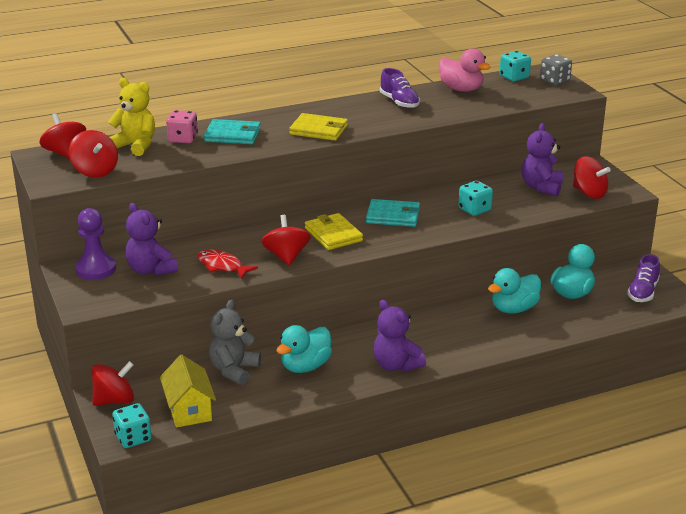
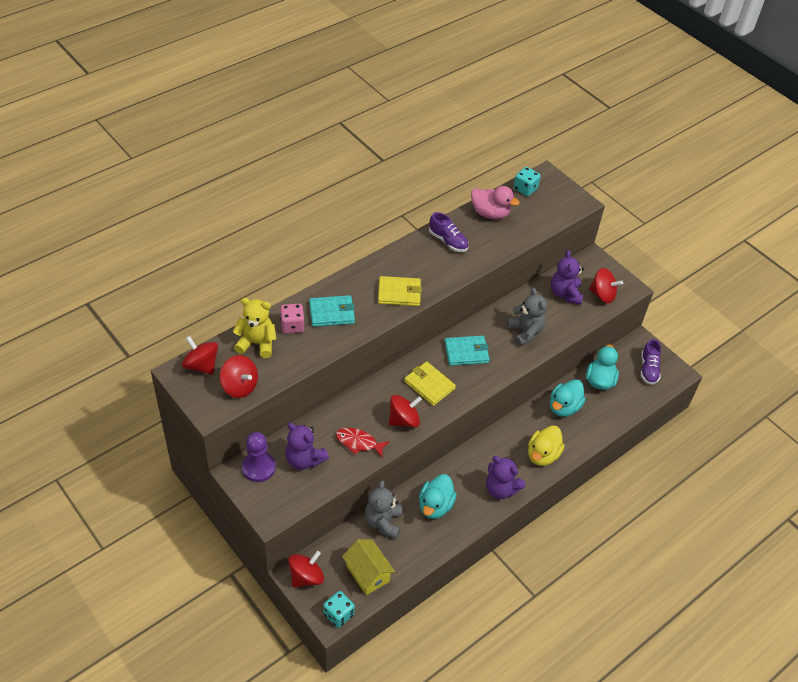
camera: 20 degrees left, 20 degrees up
(286, 256) = (404, 420): red spinning top -> red spinning top turned 90 degrees clockwise
(465, 344) = (542, 455): none -> yellow duck
(474, 209) = (525, 332): turquoise dice -> grey teddy bear
(554, 81) = (558, 189): grey dice -> none

